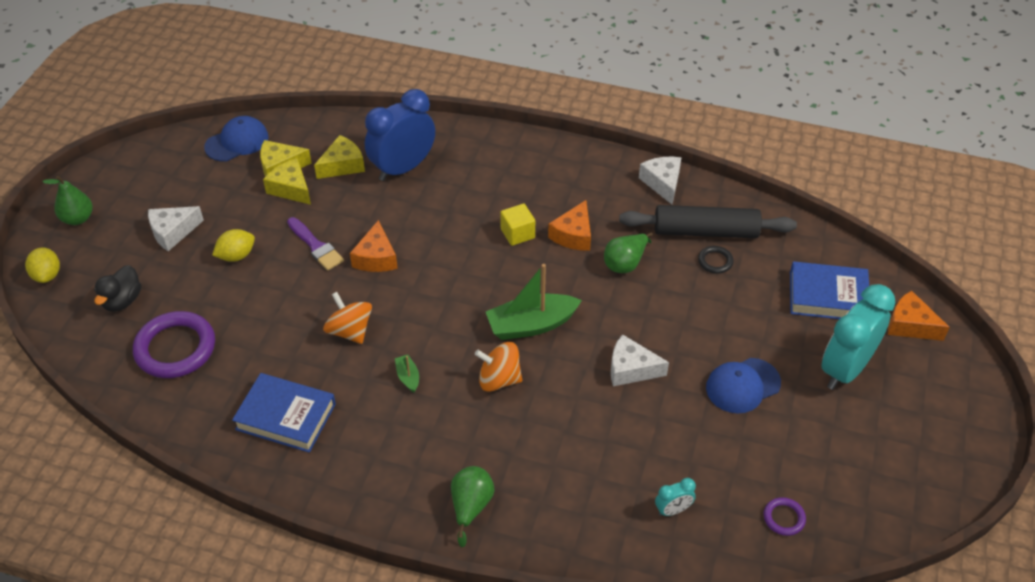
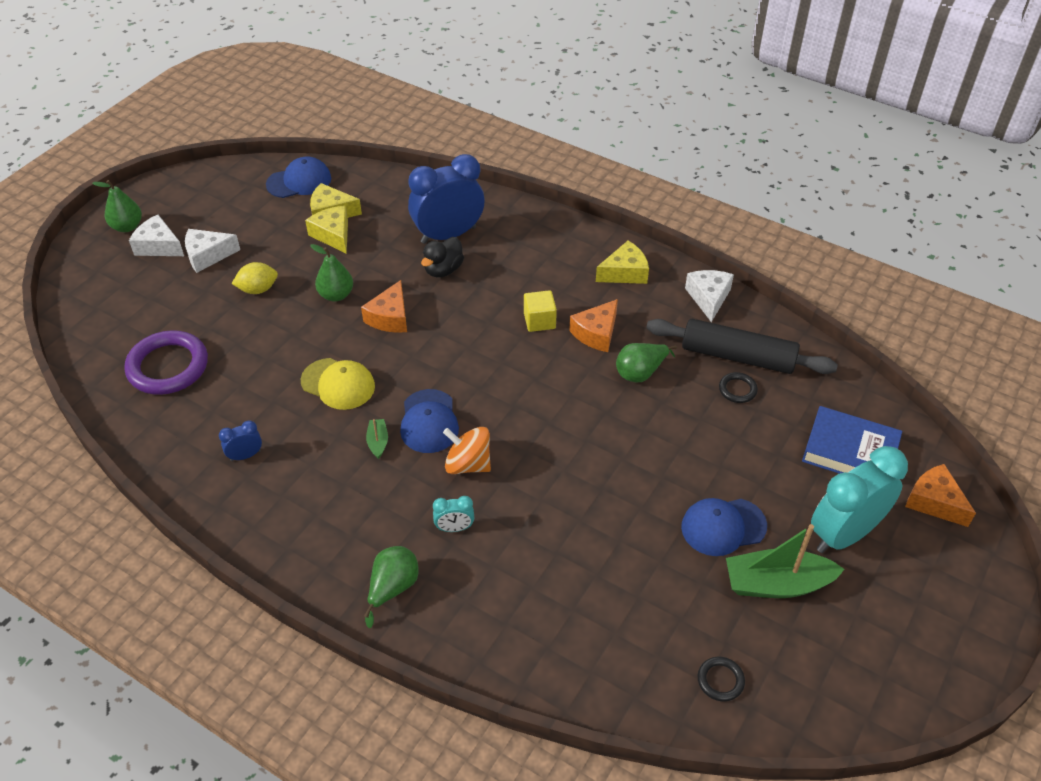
camera: 15 degrees right, 0 degrees up
(47, 275) = (80, 274): yellow lemon -> none
(122, 301) = (137, 311): black duck -> black duck (443, 270)
(286, 417) = (245, 455): blue book -> blue clock
(316, 246) = (336, 295): purple brush -> green pear
(343, 165) = (391, 221): yellow cheese -> yellow cheese (625, 272)
(350, 331) = (338, 384): orange spinning top -> yellow cap
(449, 348) = (429, 421): none -> blue cap
(531, 325) = (520, 416): green boat -> green boat (776, 584)
(631, 369) = (608, 483): white cheese -> white cheese (158, 246)
(673, 510) = (601, 642): turquoise clock -> turquoise clock (454, 528)
(784, 518) = (720, 680): purple ring -> black ring

